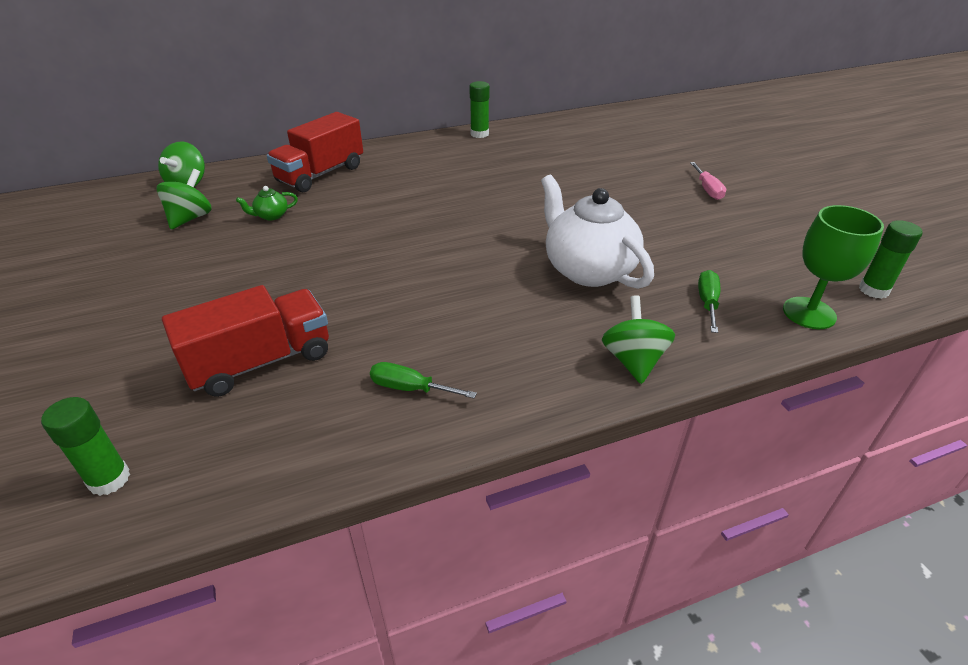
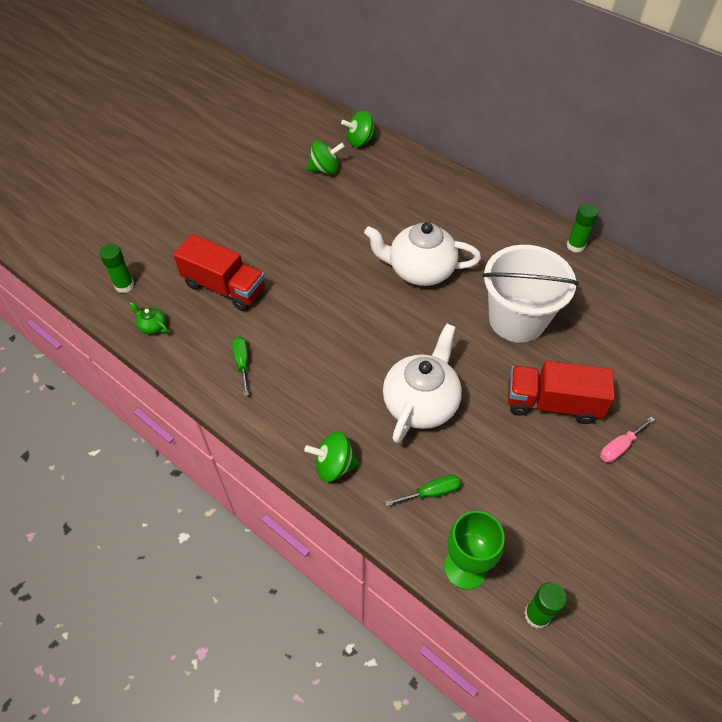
camera: 60 degrees right, 15 degrees up
(271, 216) = (356, 202): green teapot -> green teapot (152, 326)
(320, 174) = (426, 193): red truck -> red truck (552, 403)
(415, 212) = (420, 270): none -> white teapot
(532, 185) = (517, 319): none -> white bucket
(633, 360) = (334, 466): green spinning top -> green spinning top turned 150 degrees counterclockwise

